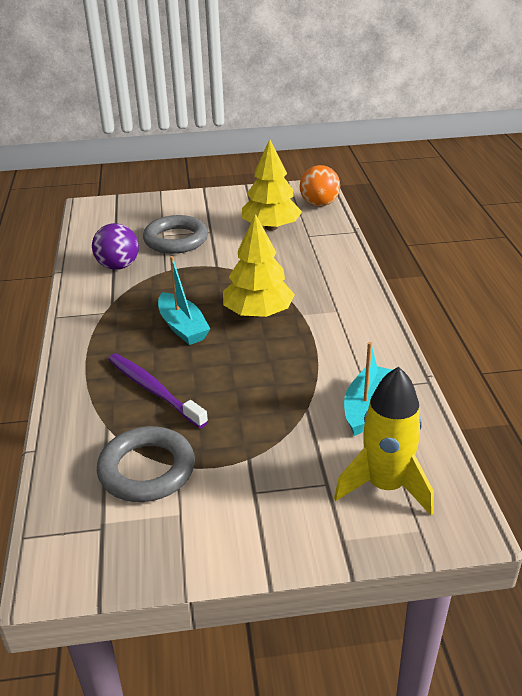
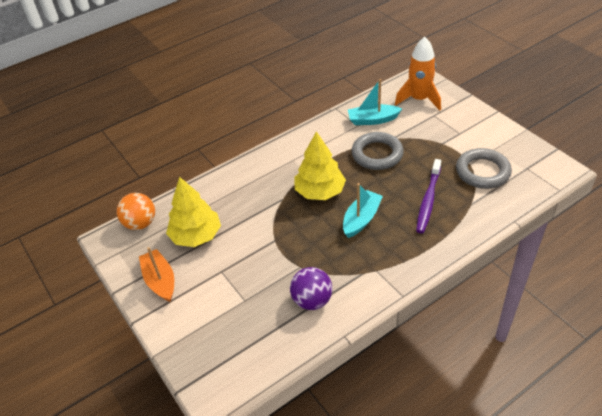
camera: 115 degrees left, 10 degrees up
(176, 240) = (248, 286): grey ring -> grey ring (377, 154)
(234, 203) = (160, 280): none -> orange boat
(385, 486) = (419, 99): yellow rocket -> orange rocket

